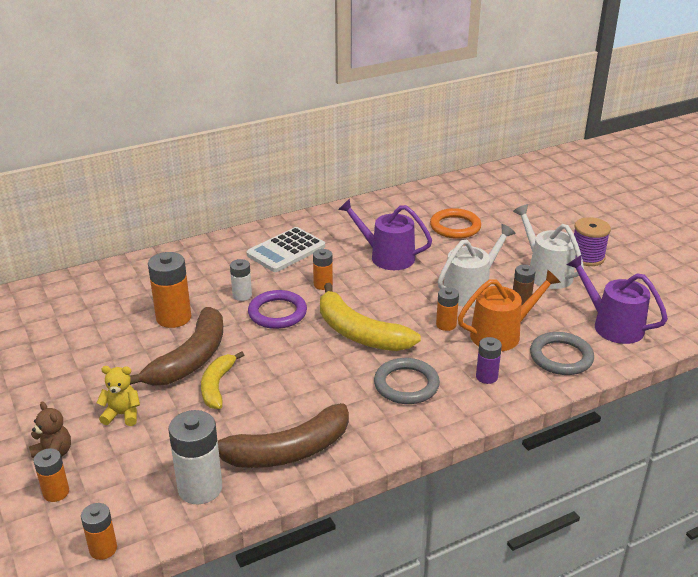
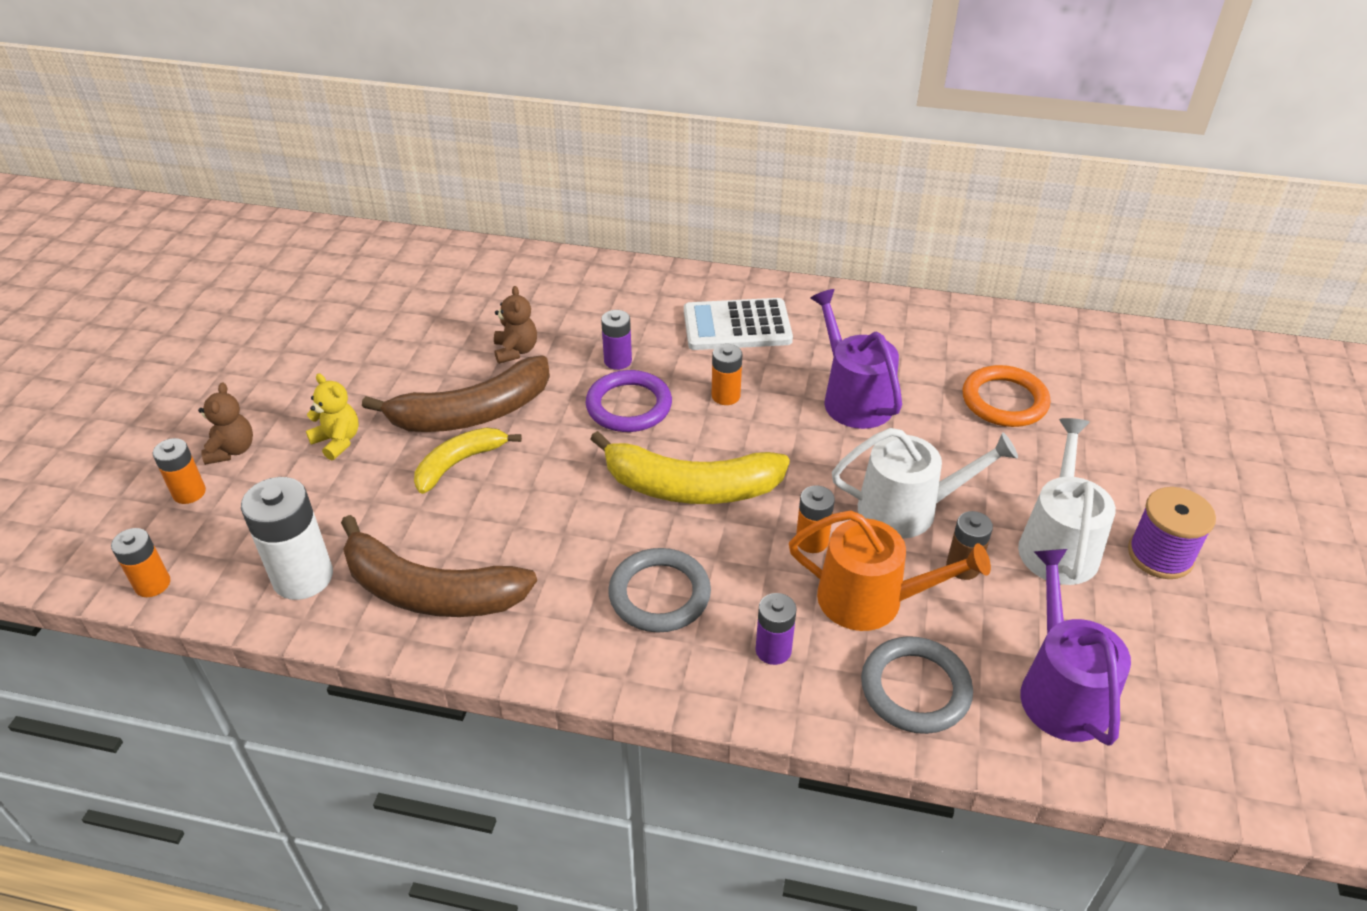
camera: 40 degrees right, 10 degrees up
(173, 318) = (516, 351): orange battery -> brown teddy bear
(242, 295) = (618, 361): white battery -> purple battery
(359, 332) = (689, 487): yellow banana -> yellow banana turned 75 degrees counterclockwise

